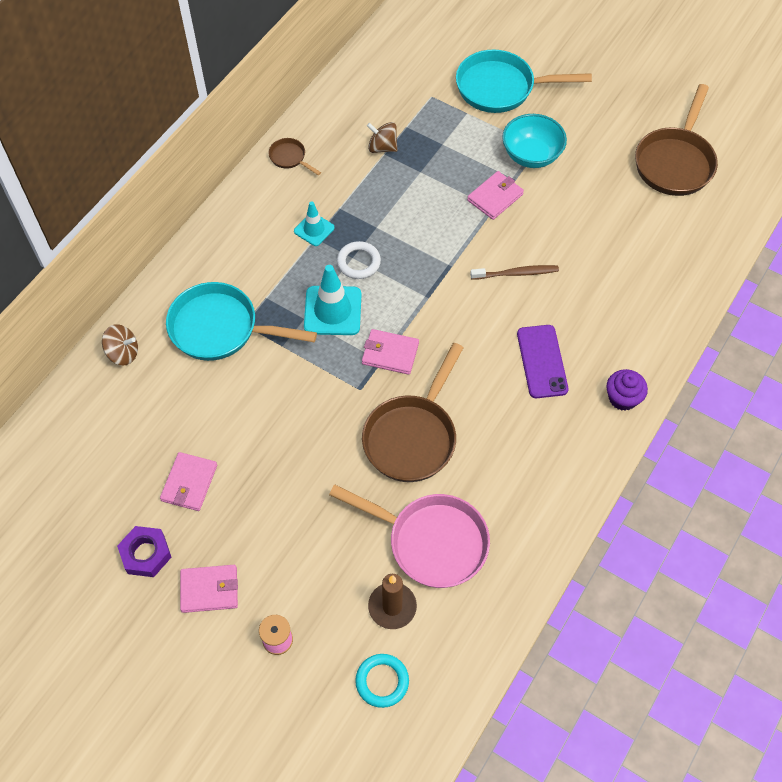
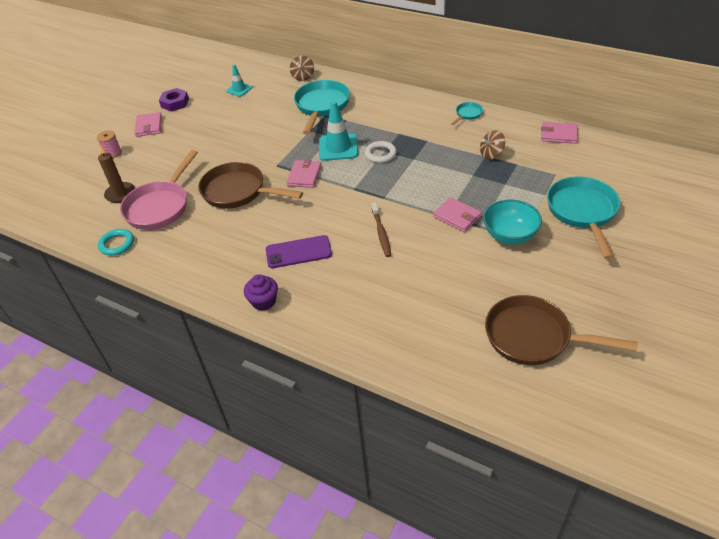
camera: 90 degrees right, 15 degrees down
(189, 483) = (216, 110): pink wallet -> pink wallet (558, 135)
(289, 158) = (467, 114): brown pan -> turquoise pan
(314, 229) = (406, 132): turquoise traffic cone -> turquoise traffic cone (239, 89)
(382, 147) = (491, 154): brown spinning top -> brown spinning top turned 135 degrees counterclockwise
(382, 681) = (75, 194): turquoise ring -> turquoise ring (117, 244)

